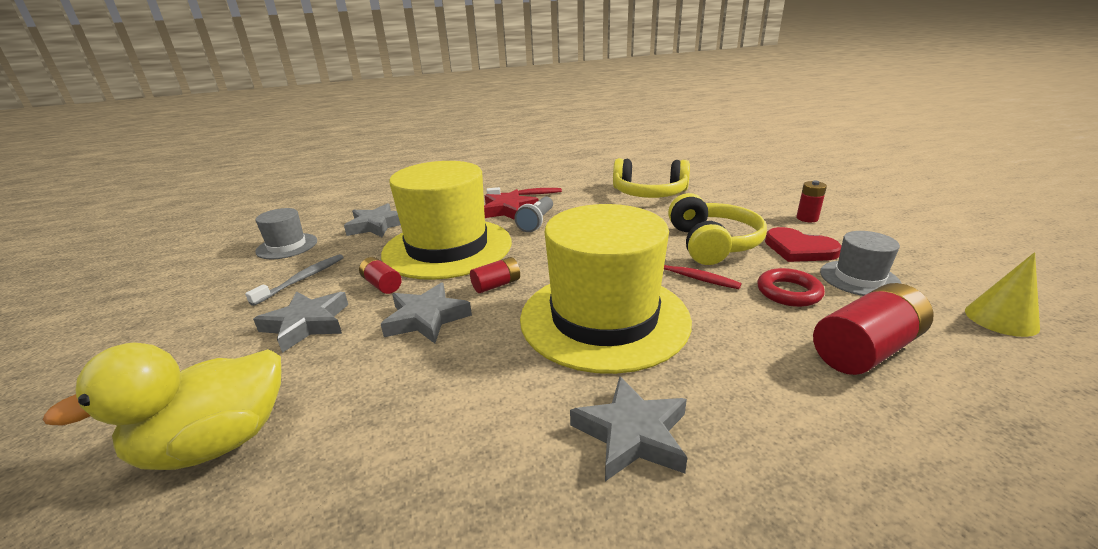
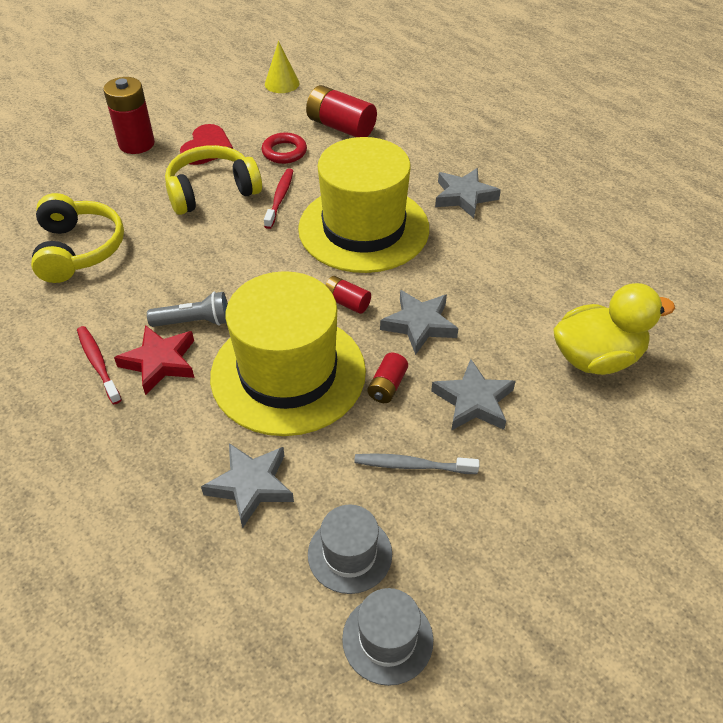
camera: 115 degrees left, 20 degrees up
(217, 443) = (596, 358): yellow duck -> yellow duck turned 45 degrees counterclockwise
(807, 218) = (136, 144): red battery -> red battery, size x1.84
(859, 278) = (249, 124): grey hat -> grey hat (387, 639)

